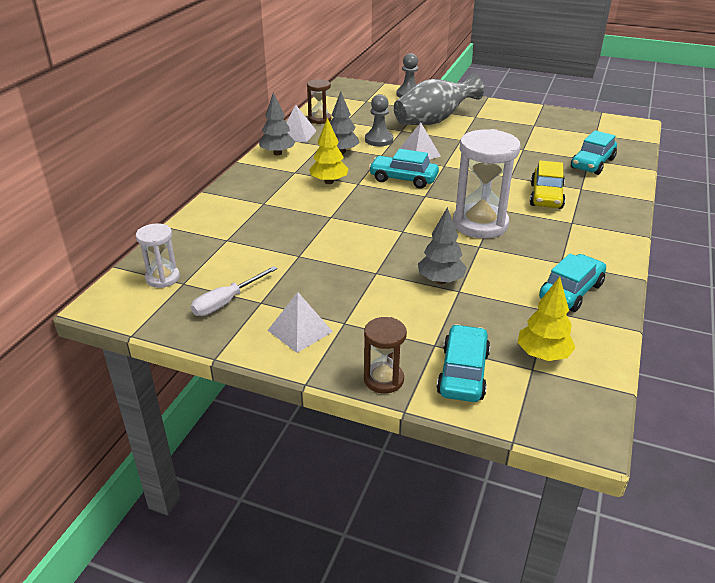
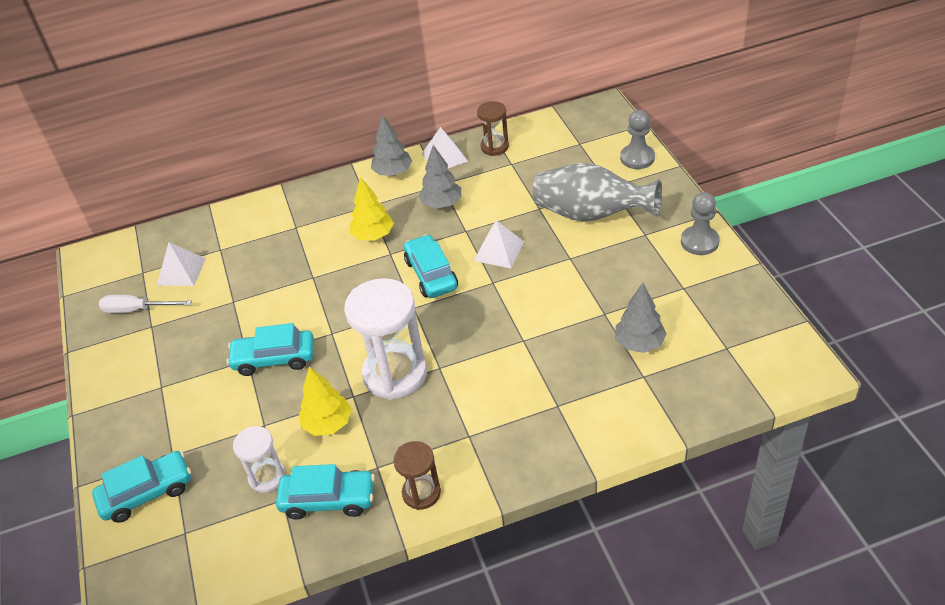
camera: 55 degrees right, 10 degrees up
(162, 278) = (140, 258): white hourglass -> white hourglass (267, 477)
(300, 331) = (131, 371): white pyramid -> white pyramid (181, 271)
(379, 140) = (496, 209): grey pawn -> grey pawn (699, 242)
(383, 379) = (106, 452): brown hourglass -> brown hourglass (421, 493)
(440, 280) = (270, 405): grey tree -> grey tree (639, 343)
(543, 355) = (209, 530): yellow tree -> yellow tree (328, 424)
(546, 196) = (507, 388): yellow car -> none
(592, 163) = (634, 384): turquoise car -> turquoise car (274, 359)

